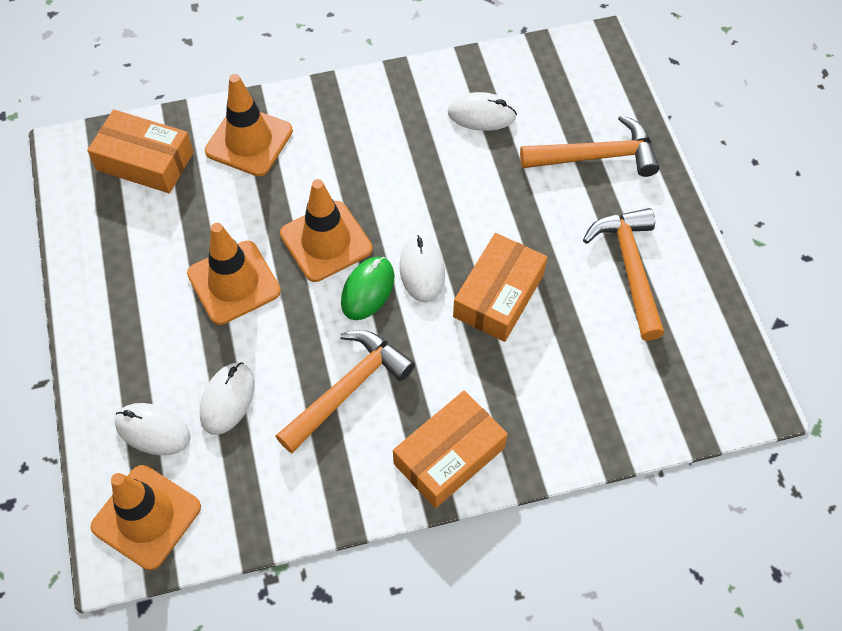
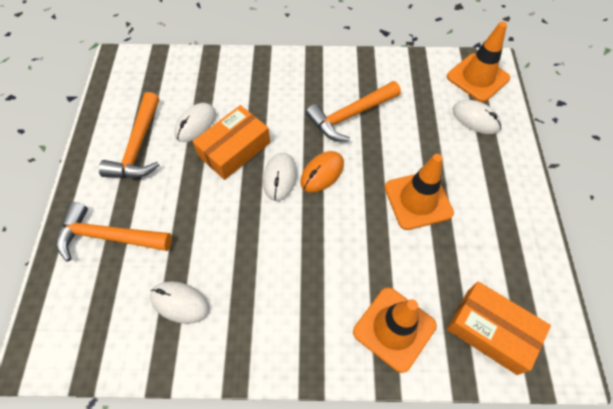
camera: 165 degrees left, 0 degrees up
(227, 399) = (427, 126): white mouse -> white mouse (195, 124)
(326, 241) = (344, 216): orange traffic cone -> none
(367, 290) = (322, 173): green mouse -> orange mouse
(449, 455) = (300, 71): orange box -> none

